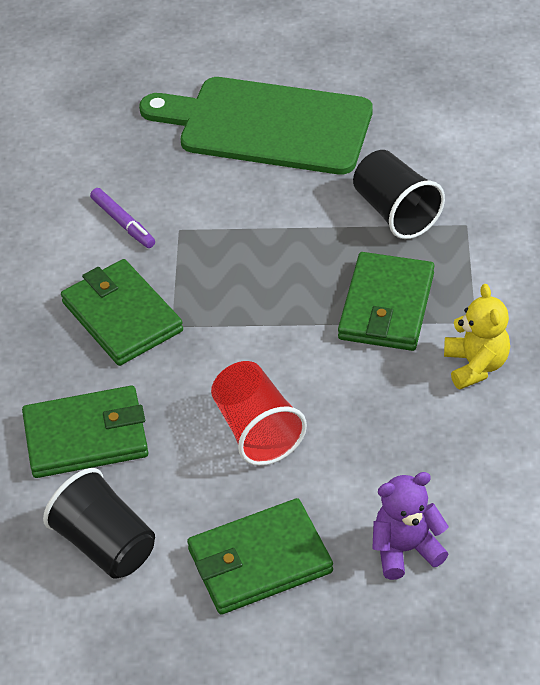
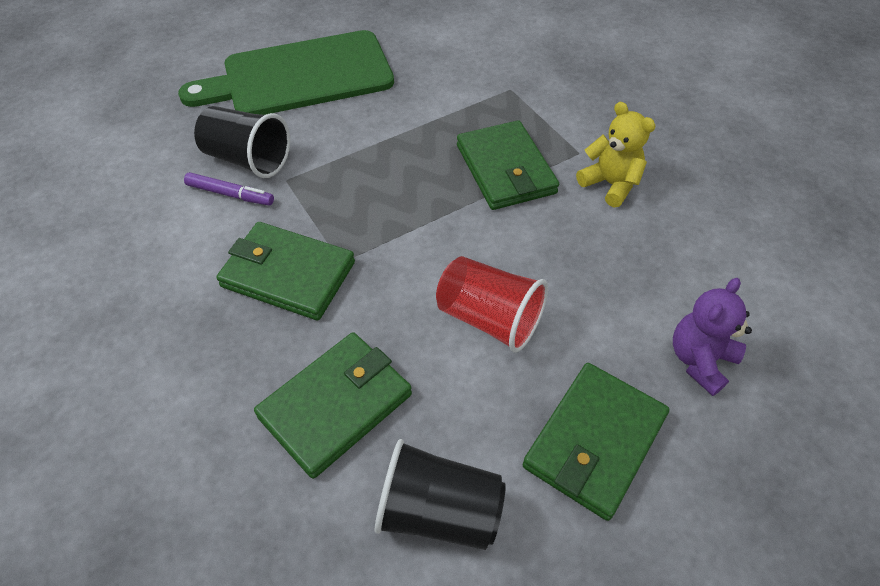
camera: 35 degrees left, 5 degrees up
(395, 212) = (451, 100): black cup -> black cup (248, 159)

